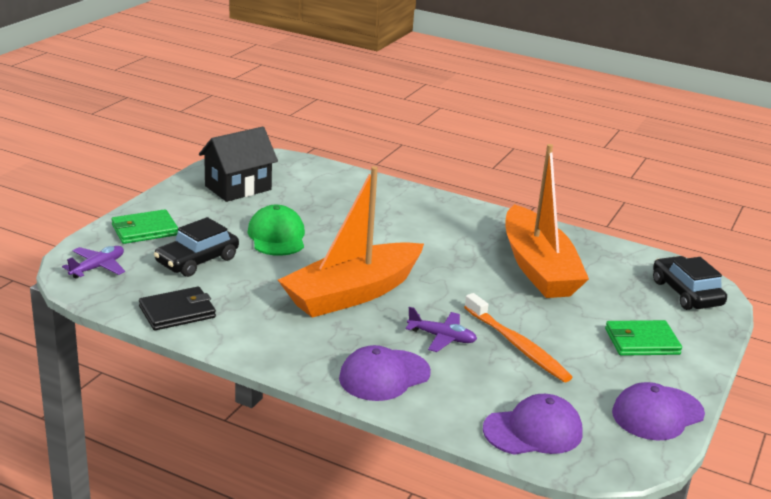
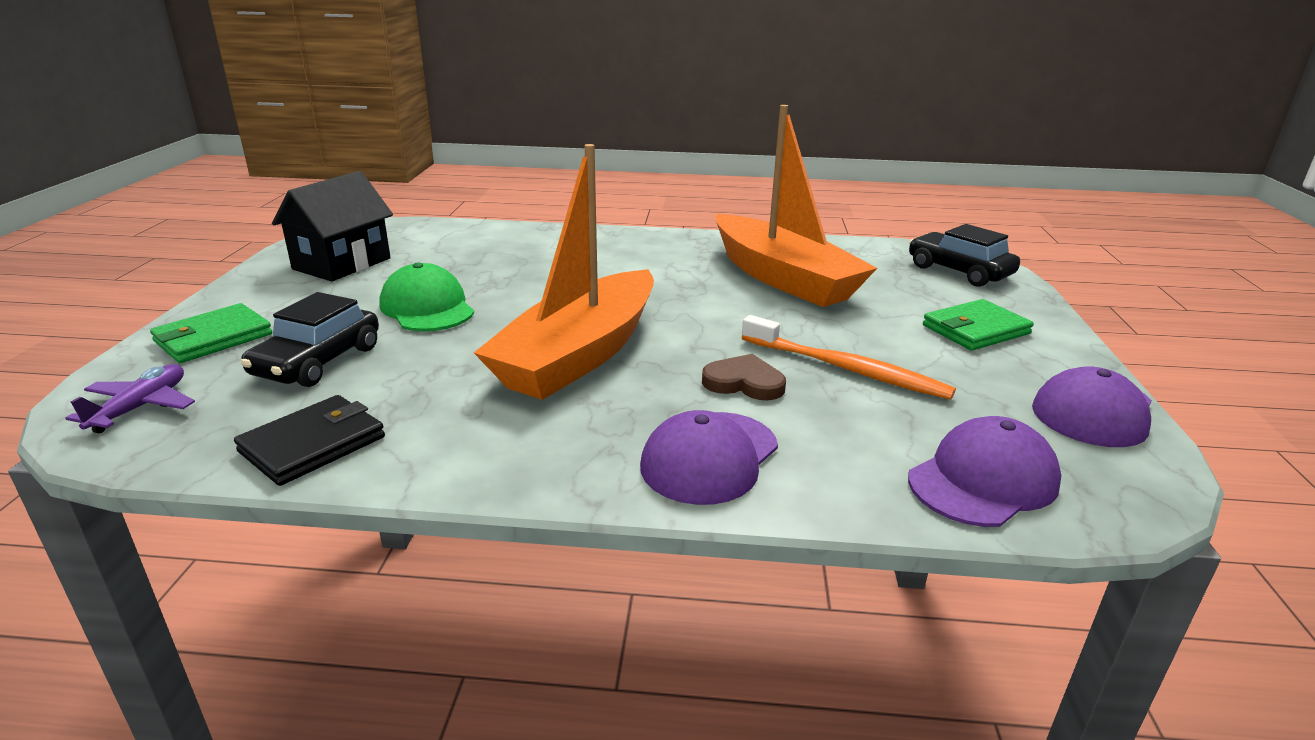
camera: 20 degrees left, 0 degrees up
(442, 337) = (744, 382): purple plane -> brown heart

